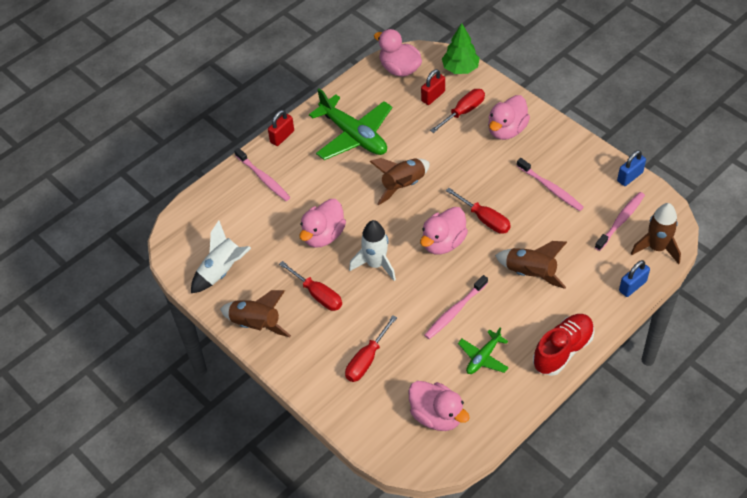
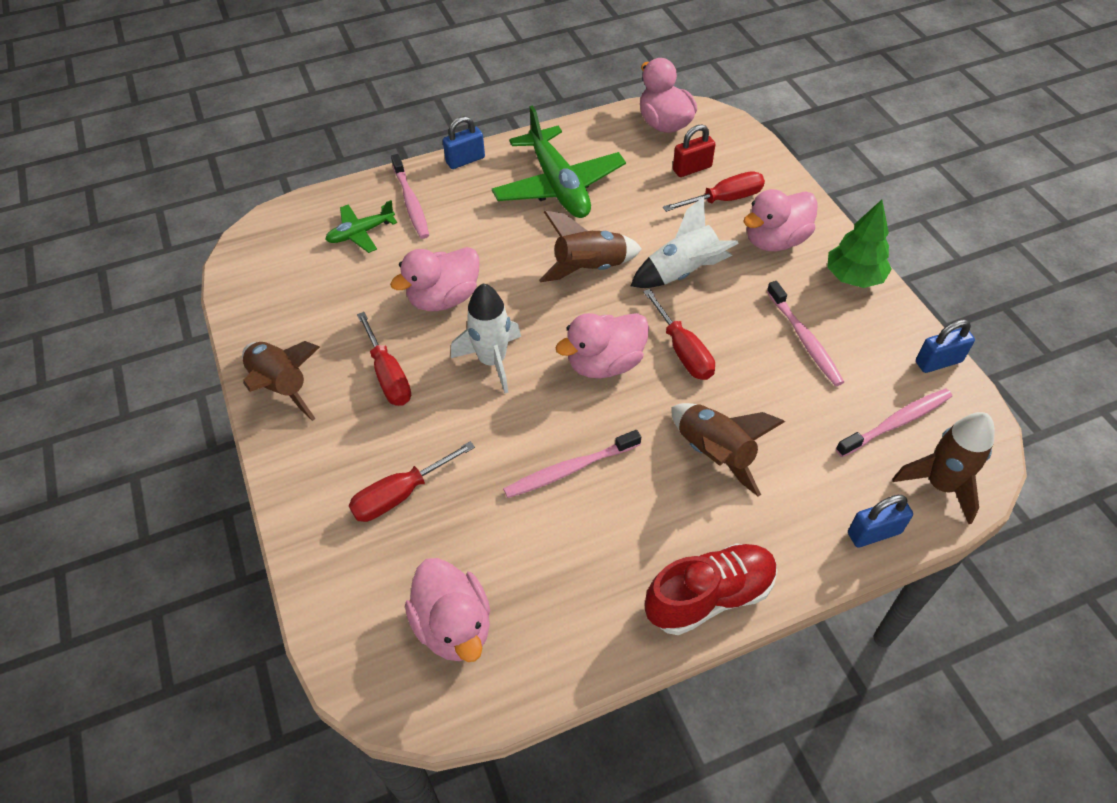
camera: 20 degrees right, 0 degrees up
(222, 271) = (285, 300): white rocket -> white rocket (682, 272)
(282, 137) = (465, 160): red padlock -> blue padlock
(460, 68) = (747, 145): green tree -> green tree (853, 277)
(483, 357) = (575, 558): green plane -> green plane (361, 233)

